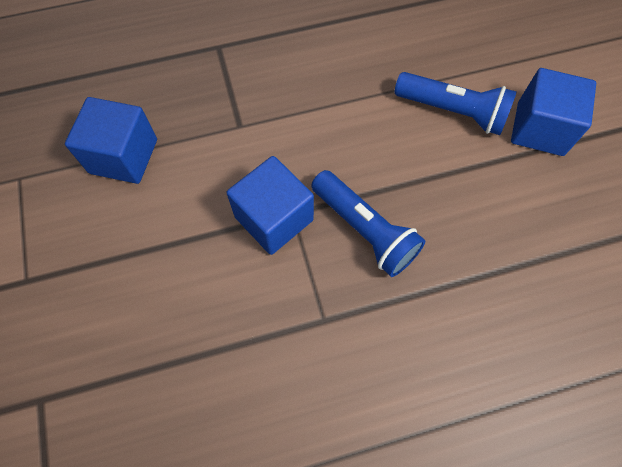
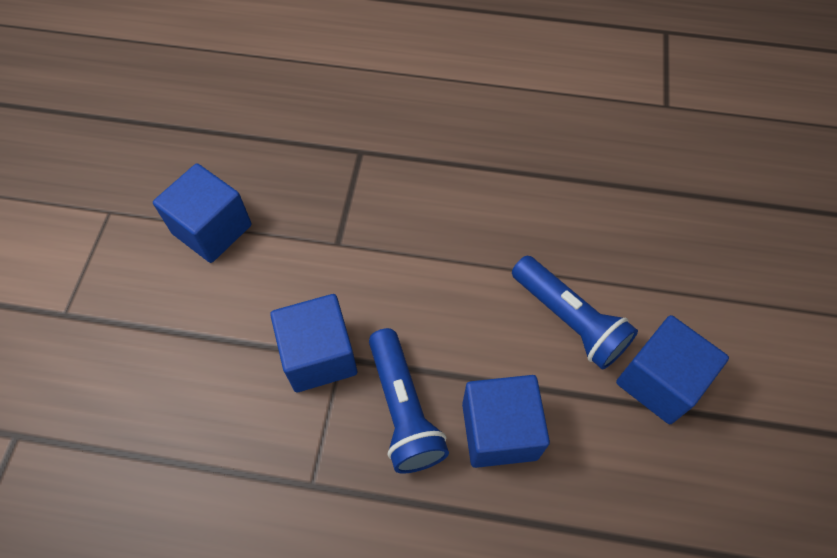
camera: 25 degrees right, 5 degrees down
(446, 214) = (499, 431): none -> blue cube

